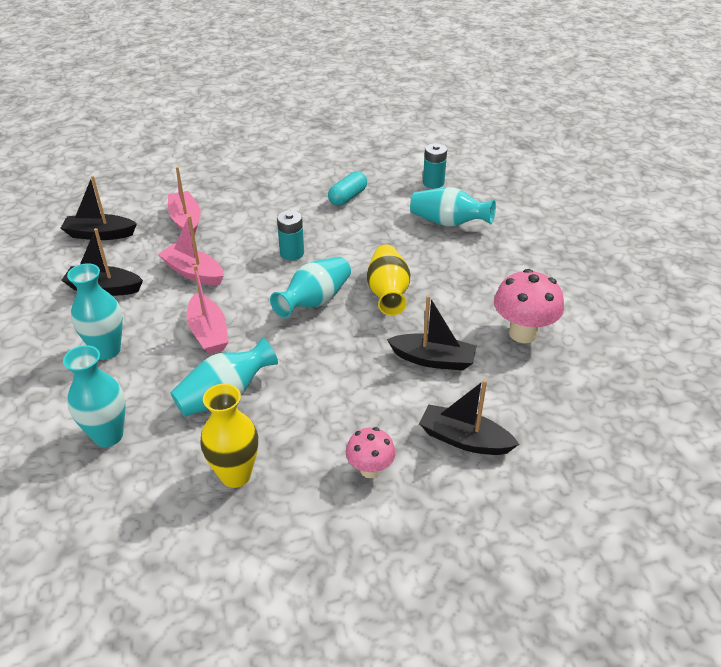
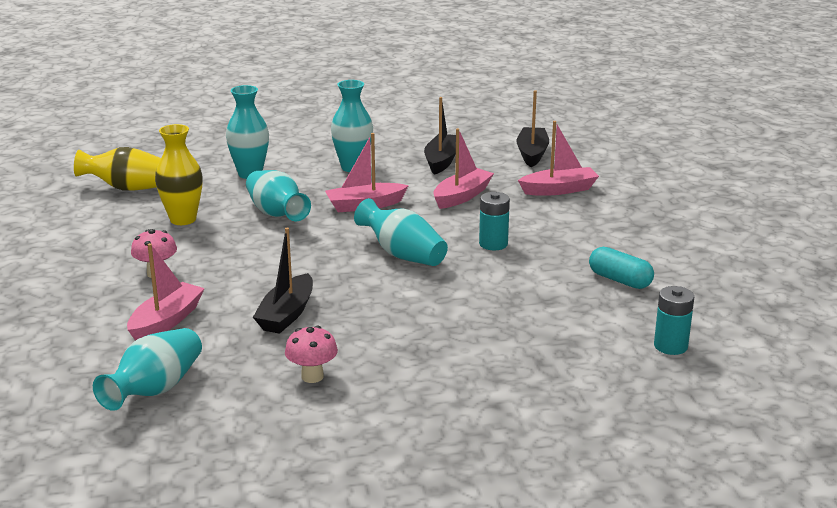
camera: 95 degrees right, 15 degrees down
(388, 293) = (409, 296): yellow vase -> yellow vase (128, 188)
(448, 223) = (560, 348): turquoise vase -> turquoise vase (155, 389)
(464, 439) = (166, 321): black boat -> pink boat
(523, 333) = (312, 376): pink mushroom -> pink mushroom, size x0.61

